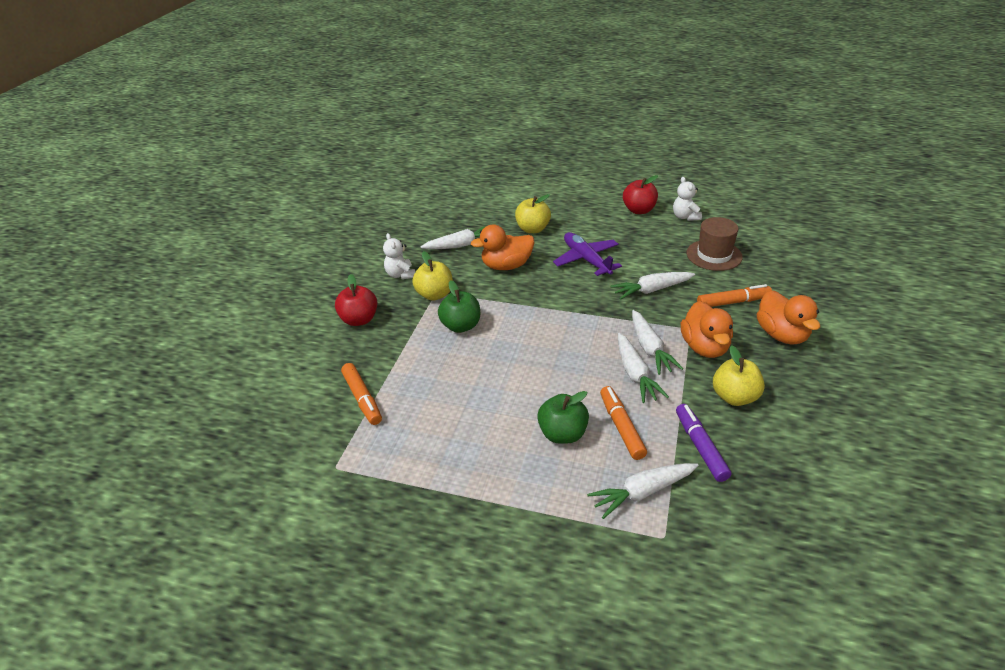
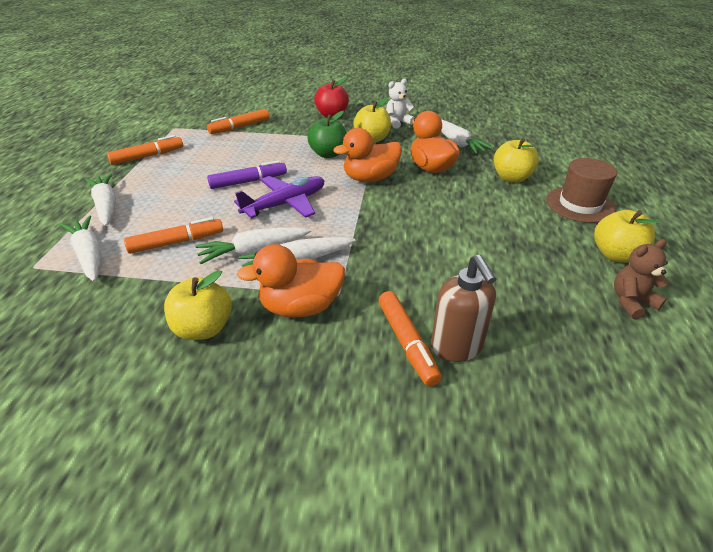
camera: 80 degrees right, 0 degrees up
(423, 482) = (147, 156): none -> orange marker
(562, 434) = (178, 210): green apple -> none
(586, 260) = (464, 215): purple plane -> purple plane (285, 204)
(639, 210) = (616, 255): red apple -> yellow apple
(651, 290) = (415, 264): white carrot -> white carrot (106, 206)
(685, 217) = (631, 302): white teddy bear -> brown teddy bear
(700, 447) = (132, 295): purple marker -> purple marker (248, 181)
(714, 255) = (530, 330): brown hat -> brown hat (580, 204)
(733, 283) = (457, 347): none -> brown soap dispenser
(781, 335) = (332, 394): orange duck -> orange duck (370, 178)

